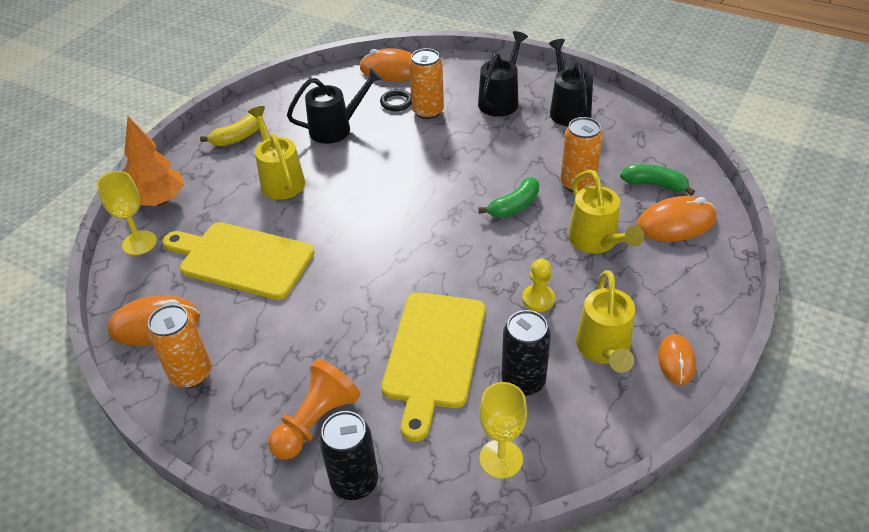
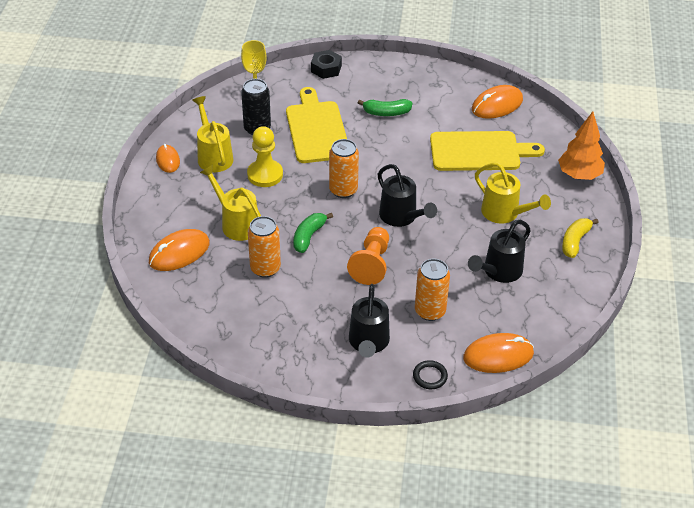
camera: 155 degrees right, 0 degrees up
(139, 243) = (559, 145): yellow goblet -> none
(191, 374) = (450, 88): orange can -> orange can (343, 190)
(316, 421) = (363, 85): orange pawn -> orange pawn (371, 264)
(354, 482) = (326, 69): black can -> black nut
(396, 102) = (466, 314): black ring -> black ring (430, 376)
(538, 299) = (265, 175): yellow pawn -> yellow pawn, size x1.57
(568, 109) = (299, 348): black watering can -> black watering can (401, 217)
(655, 185) = (201, 283): green banana -> green banana (386, 113)

